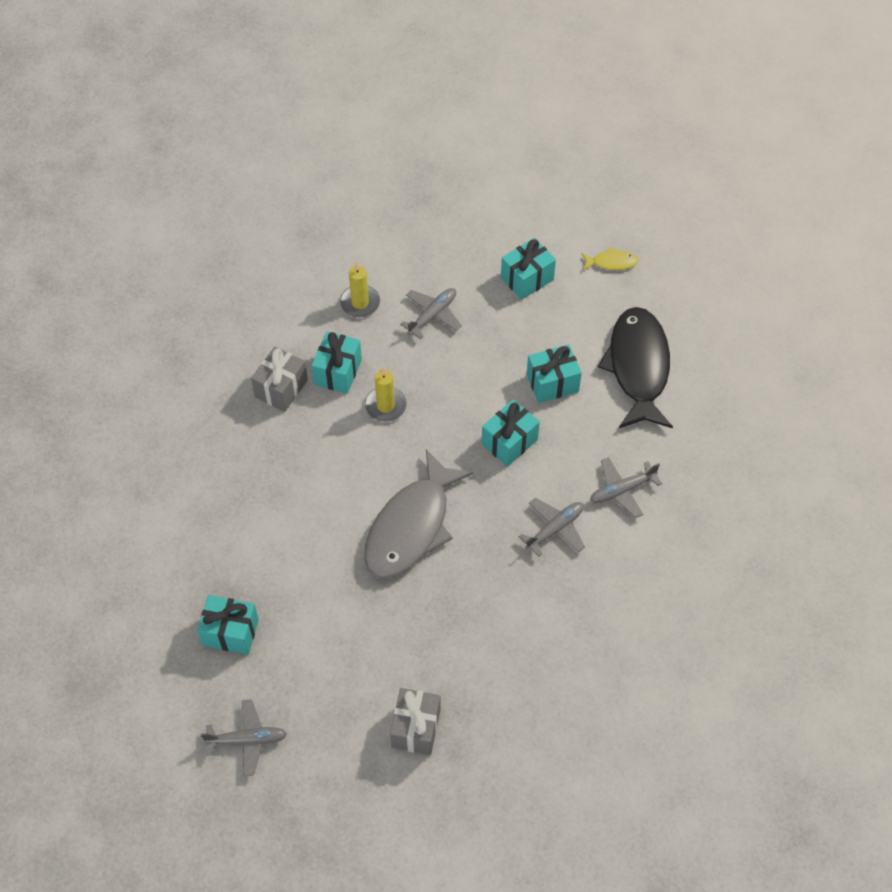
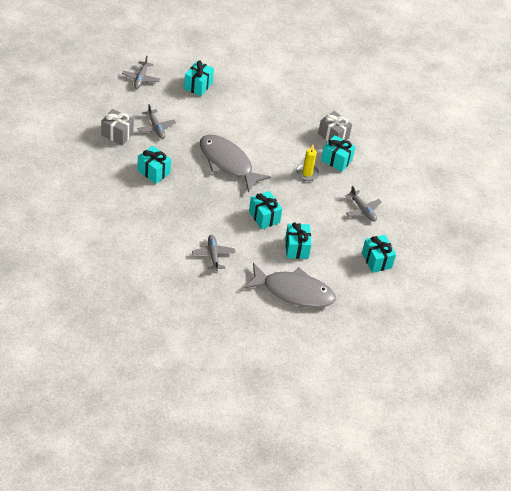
camera: 100 degrees right, 10 degrees down
(360, 303) = (381, 181): yellow candle -> none
(483, 635) = (153, 172): none -> turquoise gift
(555, 529) = (201, 219): grey plane -> grey plane (156, 128)
(611, 262) = (377, 306): yellow fish -> none
(638, 367) = (293, 291): black fish -> grey fish

